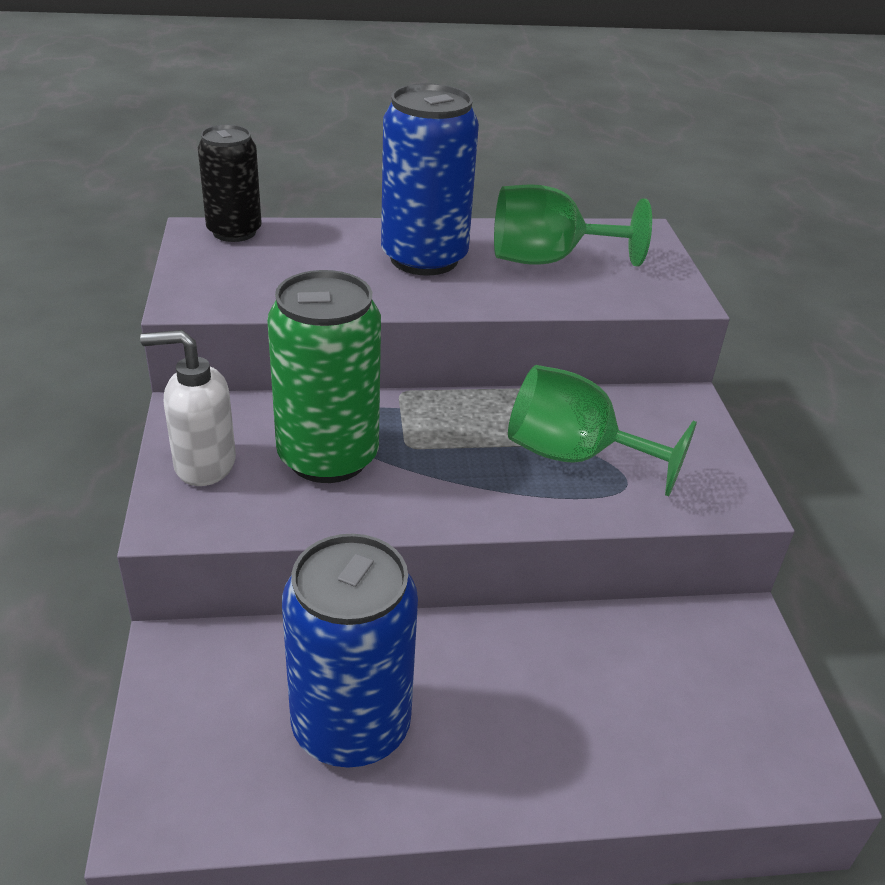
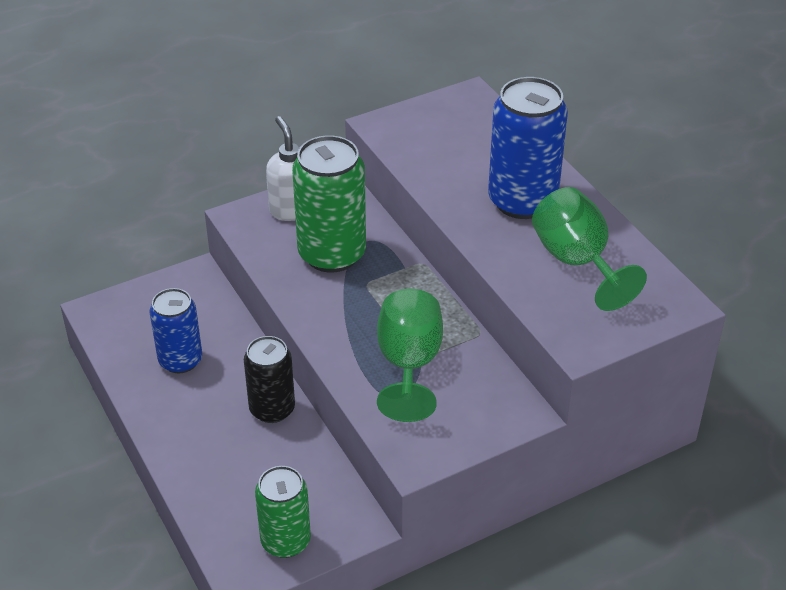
camera: 70 degrees right, 5 degrees up
(234, 232) = (482, 108): black can -> black can (272, 409)
(351, 726) = (180, 360): blue can -> blue can, size x0.64
(757, 705) = (285, 541): none -> green can

